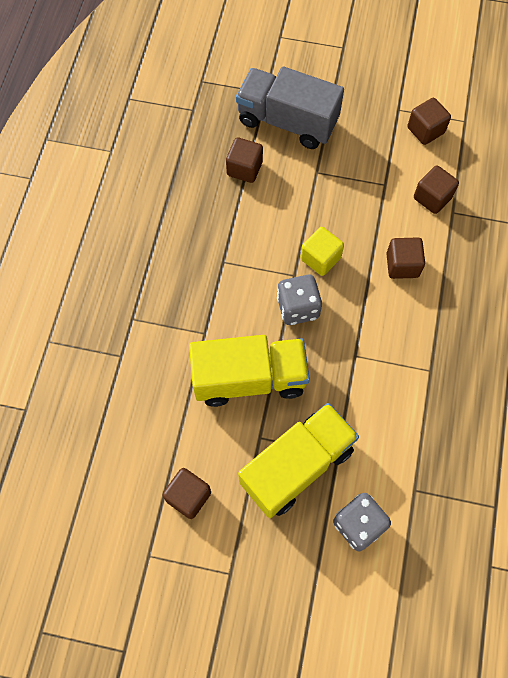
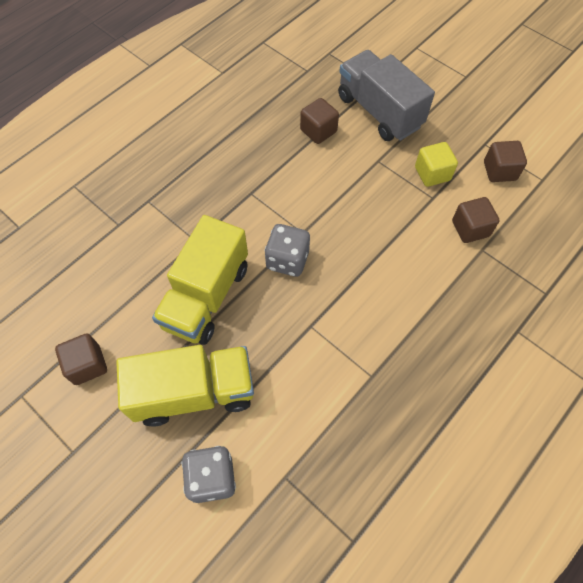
camera: 30 degrees right, 5 degrees down
(249, 378) = (206, 296): yellow truck -> yellow truck turned 90 degrees clockwise
(320, 258) = (334, 230): yellow cube -> yellow cube (432, 174)
(402, 265) = (405, 271): brown cube -> none

